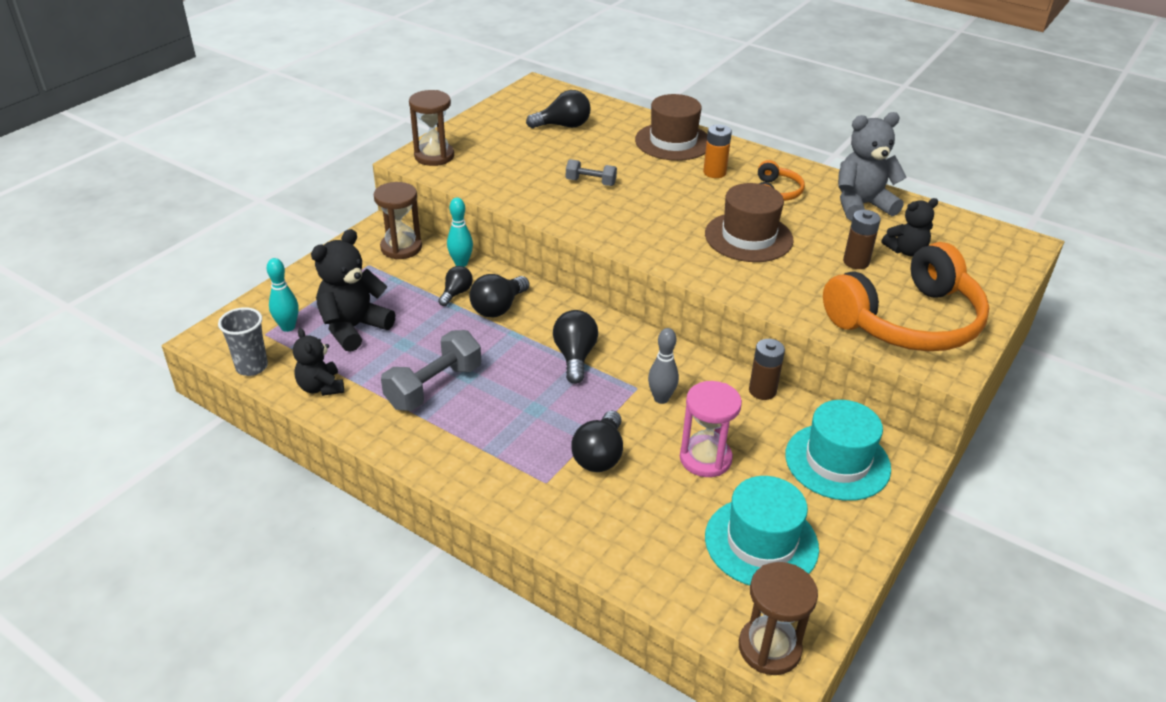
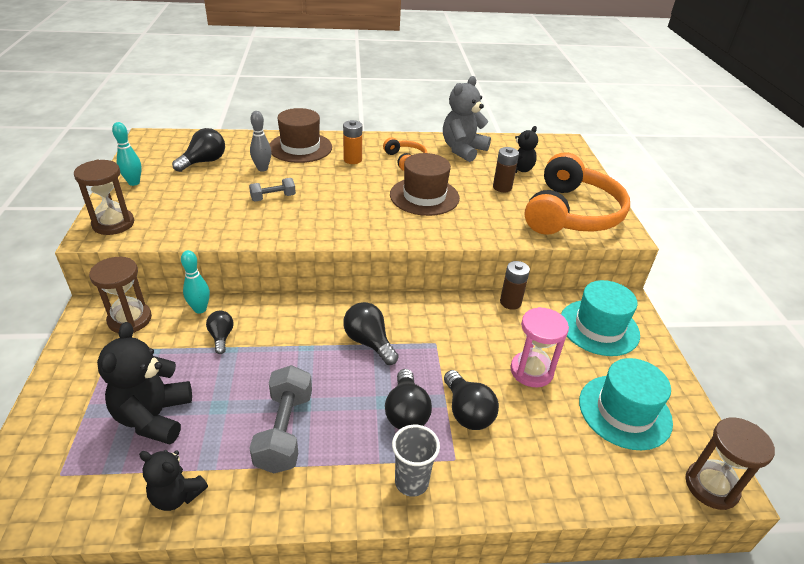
camera: 40 degrees left, 0 degrees up
(252, 367) = (77, 519): grey cup -> grey cup (411, 482)
(288, 327) = (81, 453): turquoise bowling pin -> turquoise bowling pin (134, 182)
(498, 308) = (270, 332): black light bulb -> black light bulb (406, 412)
(661, 398) = (459, 342): grey bowling pin -> grey bowling pin (262, 169)

